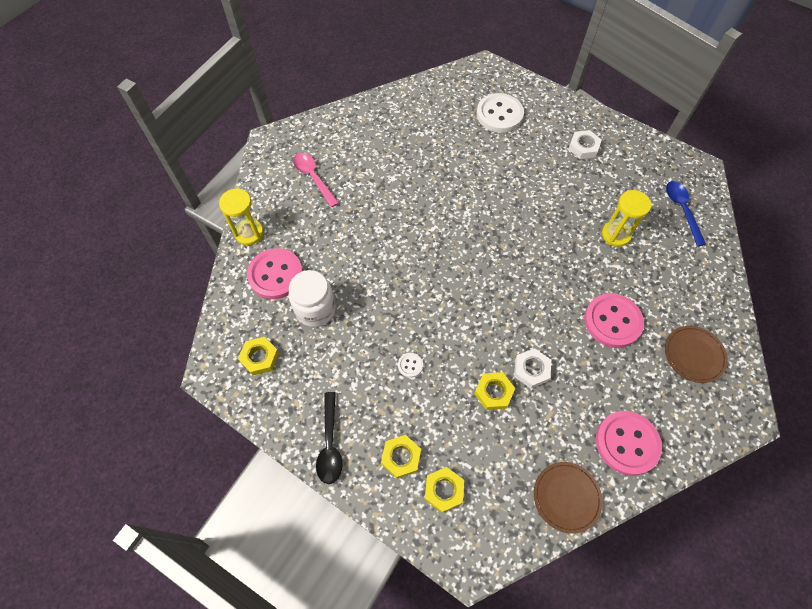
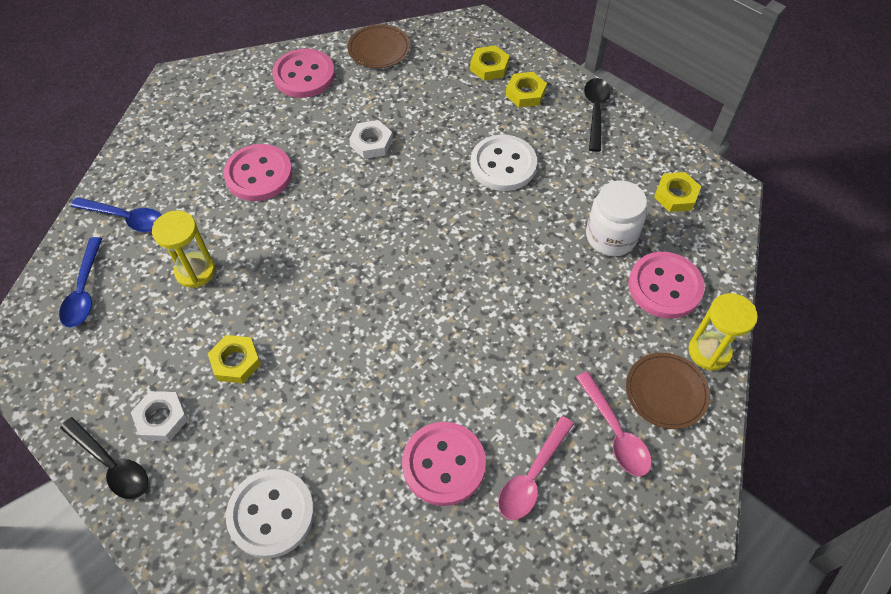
camera: 170 degrees left, 5 degrees down
(361, 150) = (532, 476): none -> pink spoon
(410, 365) = (503, 165): white button -> white button, size x2.32
(412, 148) = (443, 464): none -> pink button
(493, 392) = (419, 129): yellow nut -> yellow nut (236, 362)
(597, 123) = (112, 464): none -> black spoon
(691, 266) = (126, 218): none -> blue spoon
(694, 355) = (190, 132): brown plate -> brown plate (666, 392)

